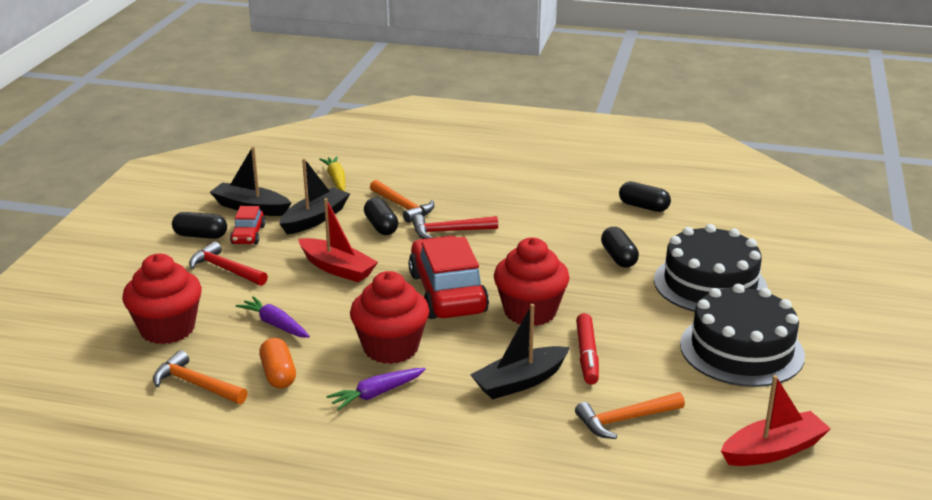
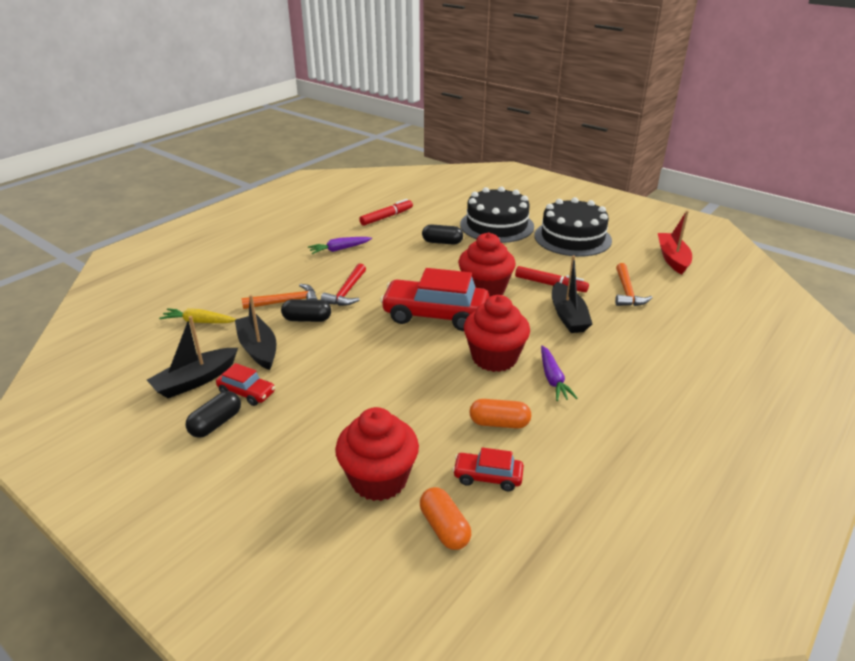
camera: 65 degrees left, 5 degrees up
(122, 376) = (444, 528): none -> orange capsule
(196, 384) = (487, 477): orange hammer -> red car
(225, 269) = (298, 420): red hammer -> none
(275, 324) = (419, 409): purple carrot -> purple carrot (339, 249)
(337, 268) = (355, 356): red boat -> none
(643, 207) = (386, 217): black capsule -> red marker

